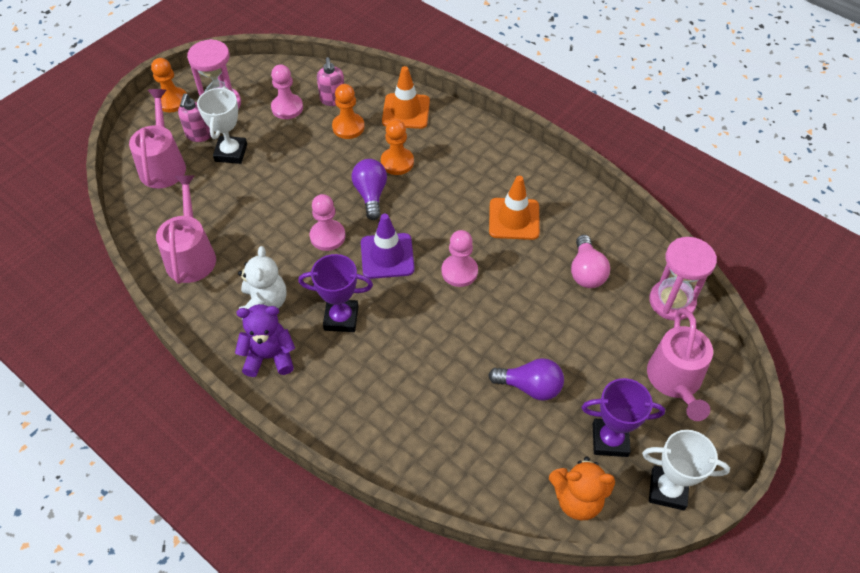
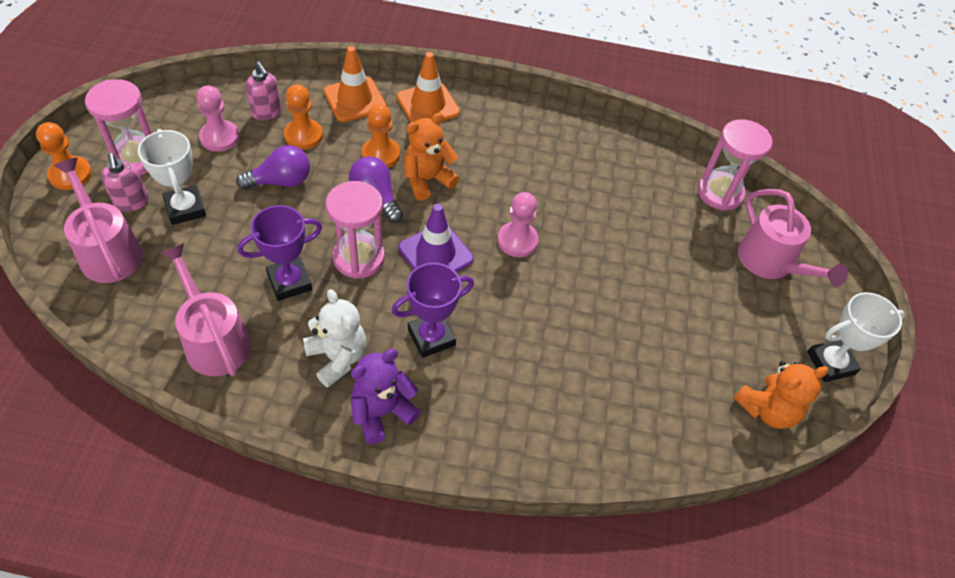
camera: 35 degrees left, 0 degrees up
(327, 236) = (358, 258): pink pawn -> pink hourglass
(420, 195) = (427, 180): none -> orange teddy bear
(514, 219) = (533, 169): orange traffic cone -> orange traffic cone (428, 105)
(530, 387) = (657, 324): purple light bulb -> purple light bulb (281, 181)
(586, 272) = (631, 195): pink light bulb -> none
(610, 440) = (756, 341): purple trophy -> purple trophy (289, 282)

